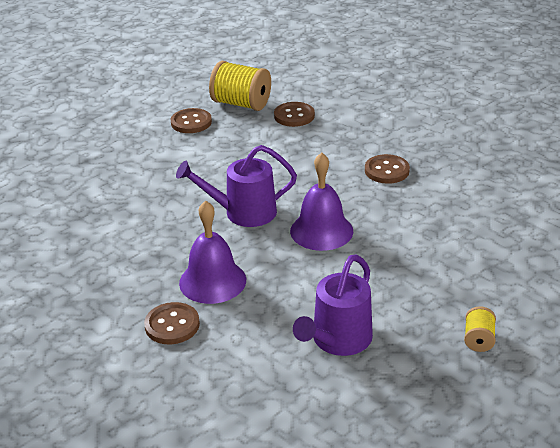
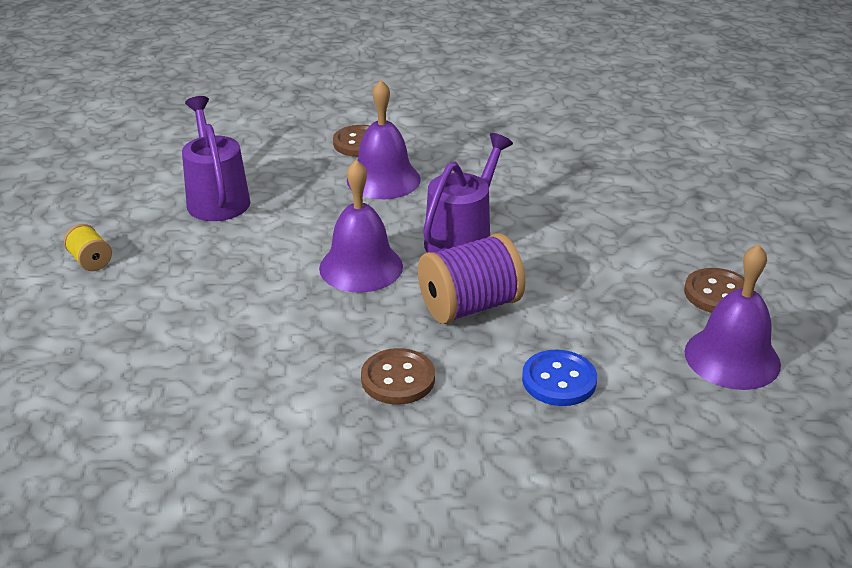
camera: 130 degrees right, 0 degrees up
(241, 104) = (732, 358): yellow spool -> purple bell
(294, 116) = (639, 385): brown button -> none
(303, 179) = (470, 306): none -> purple spool
(321, 134) = (559, 380): none -> blue button

